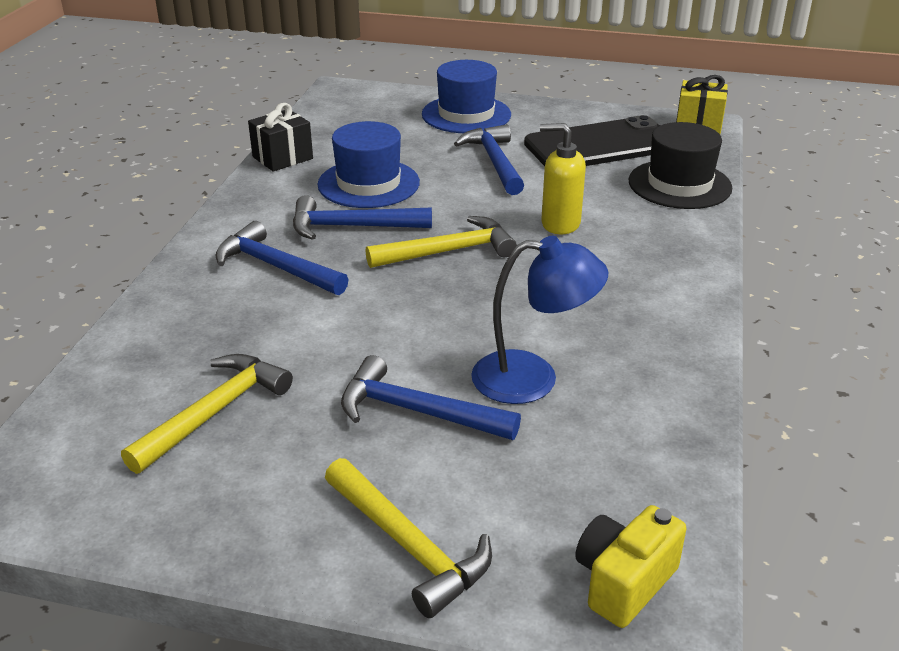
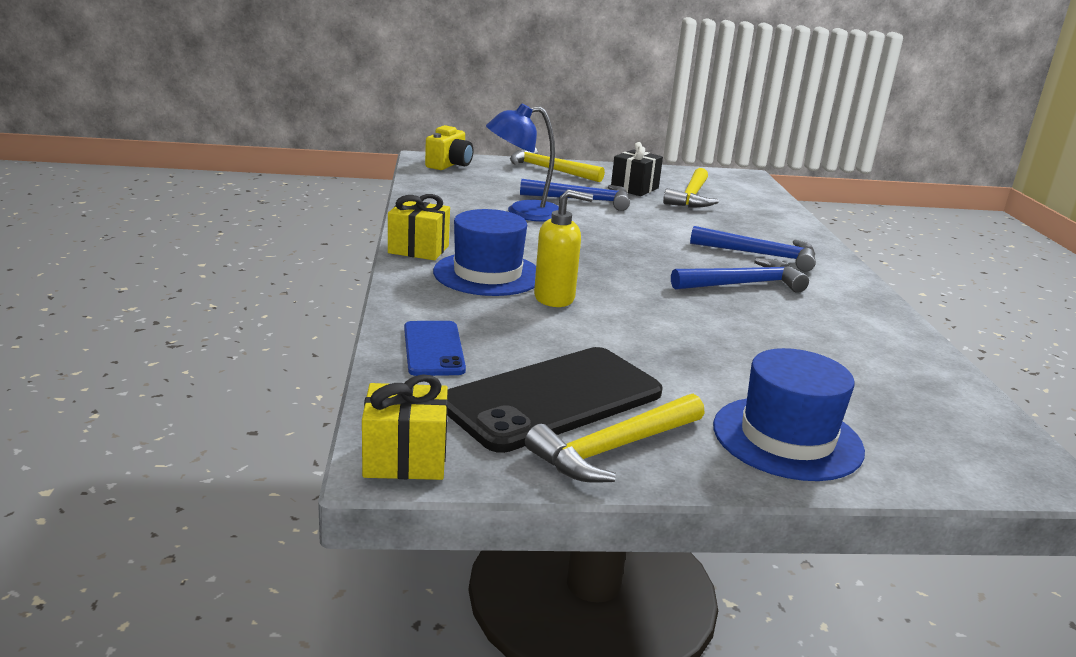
camera: 160 degrees right, 10 degrees down
(282, 158) = (913, 345): black gift -> black gift (634, 188)
(368, 183) = (782, 323): blue hat -> blue hat (487, 274)
(448, 251) = (639, 271): yellow hammer -> yellow hammer (614, 449)
(494, 162) = (674, 360): blue hammer -> none
(679, 184) = (433, 349): black hat -> blue phone
(691, 303) = (418, 249): none -> yellow gift

